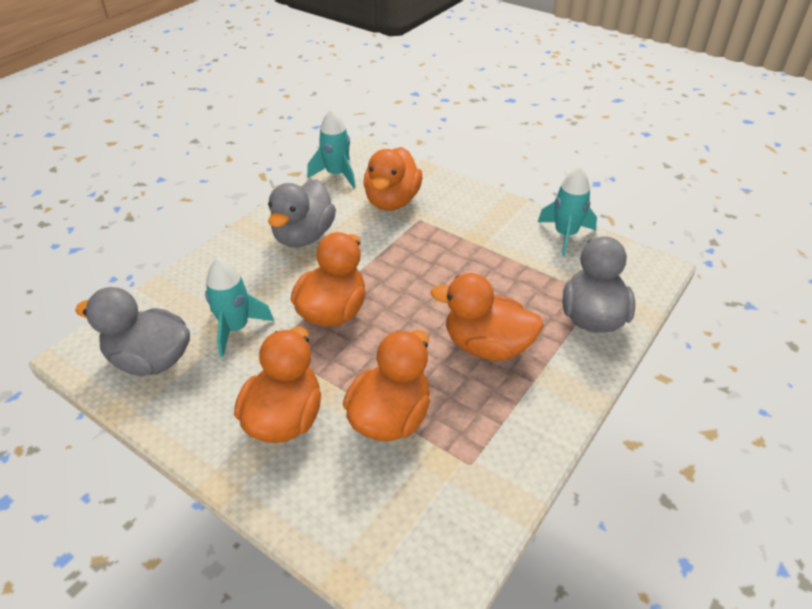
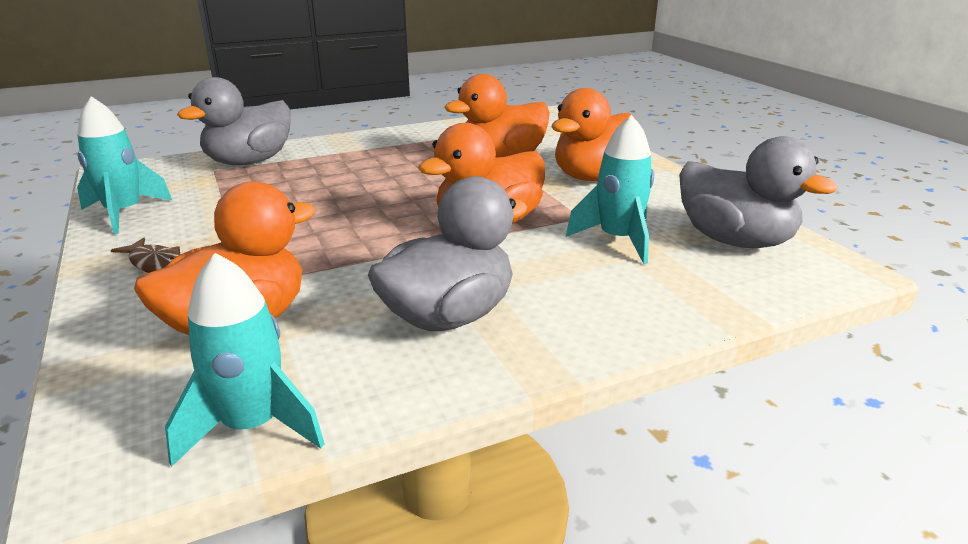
camera: 150 degrees left, 15 degrees down
(481, 213) = (156, 264): none -> brown fish
(487, 346) = (368, 169): orange duck -> none

